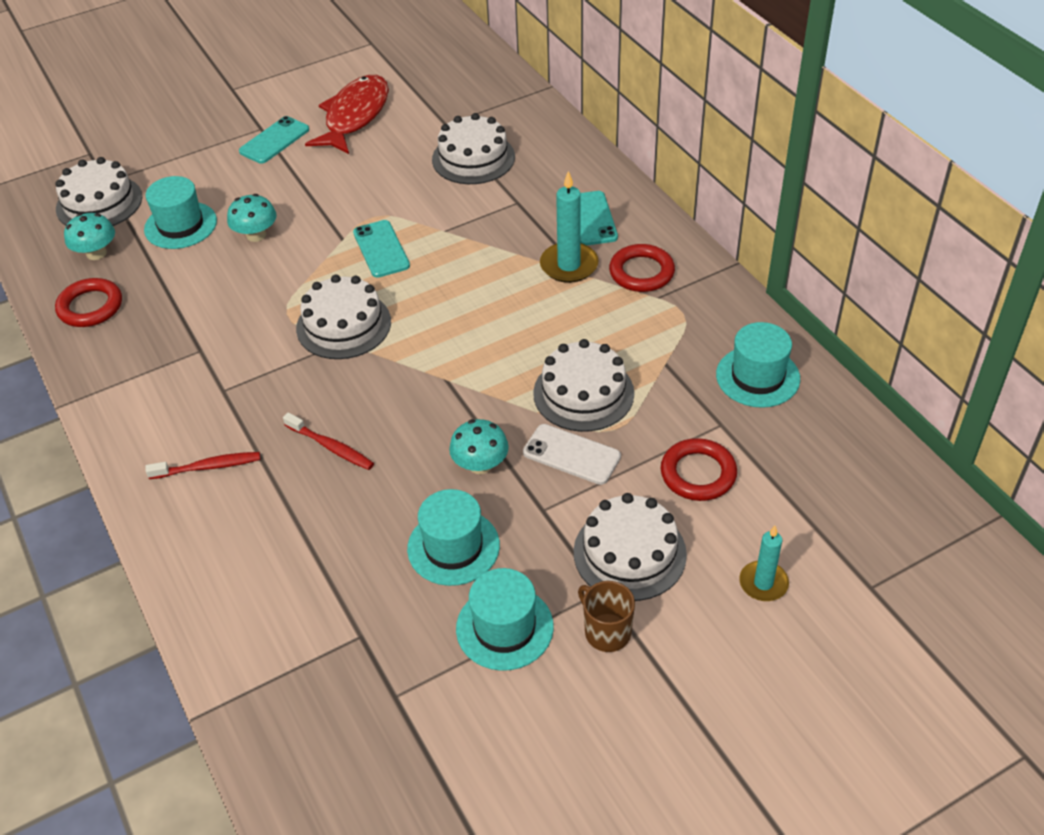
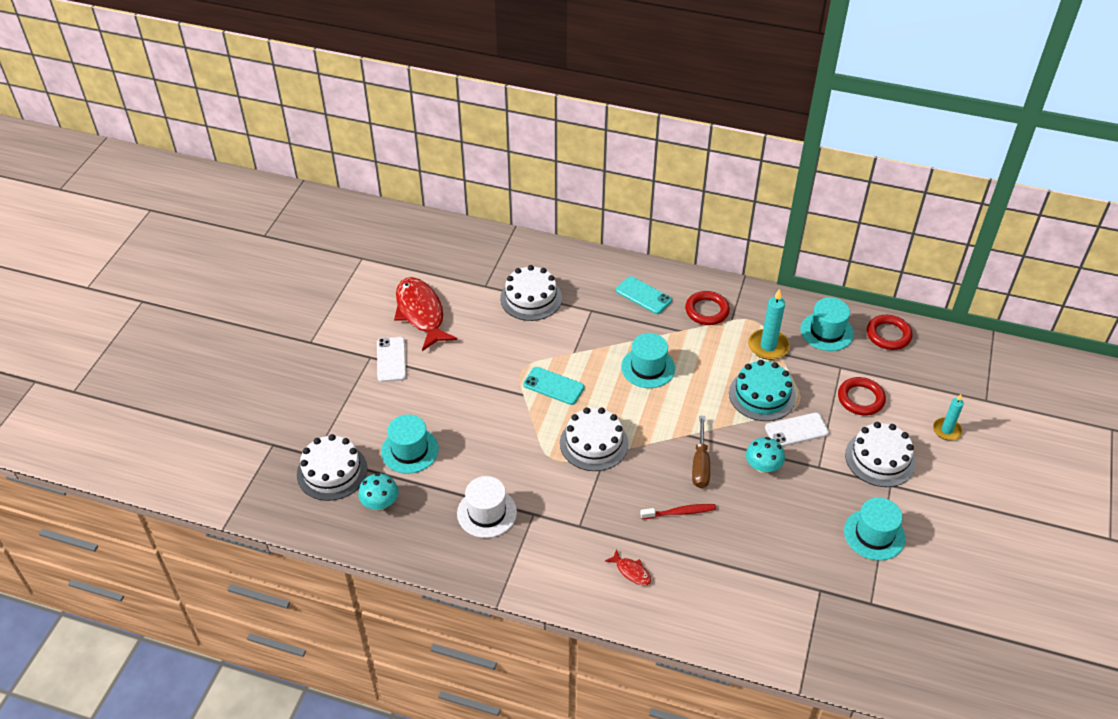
camera: 45 degrees left, 0 degrees up
(90, 307) = (427, 537): red ring -> red ring (888, 335)
(164, 321) = (487, 513): none -> white hat
(207, 467) = (631, 571): red toothbrush -> red fish
(256, 235) = (467, 425): turquoise mushroom -> none
(274, 140) = (391, 359): turquoise phone -> white phone
(417, 417) = (700, 465): none -> brown screwdriver
(453, 547) = (804, 516): turquoise hat -> turquoise hat (648, 368)
(569, 265) = (666, 330): turquoise candle -> turquoise candle (768, 346)
(583, 393) = (762, 395): white cake -> turquoise cake
(606, 632) = (916, 502): brown mug -> none

